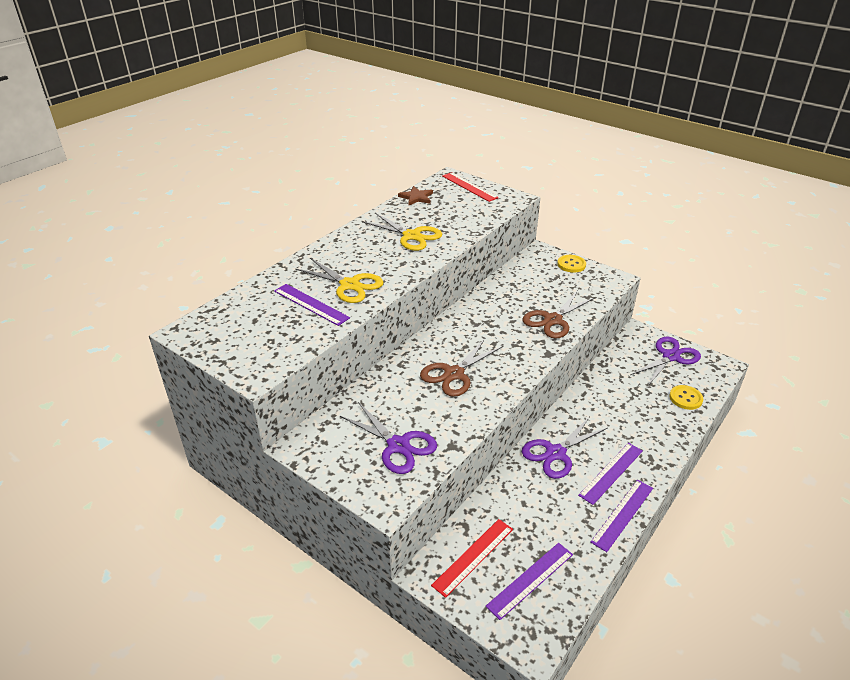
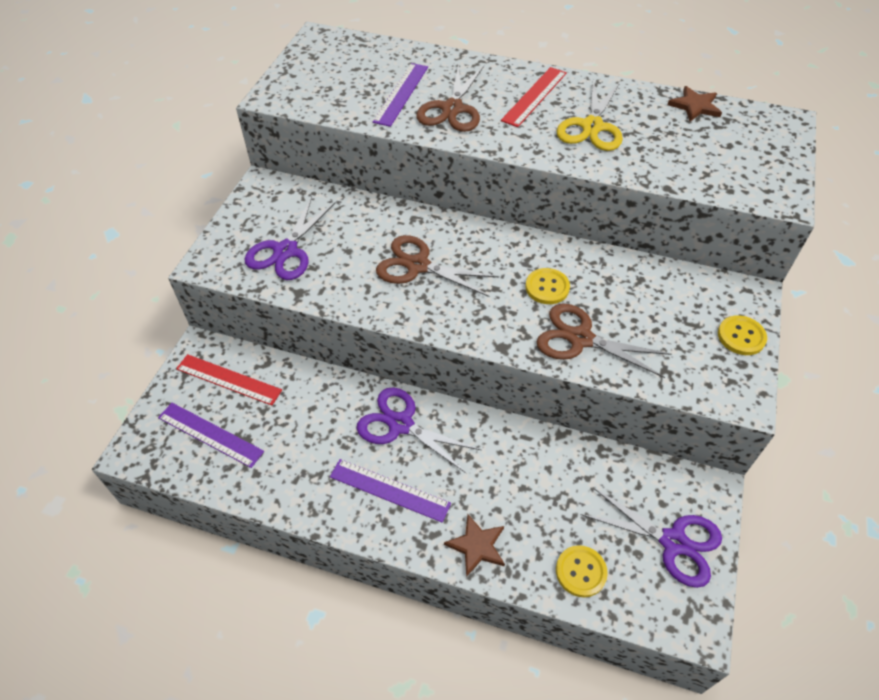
camera: 70 degrees right, 15 degrees up
(349, 285) = (452, 109): yellow scissors -> brown scissors
(469, 187) = (772, 146): red ruler -> red ruler (534, 96)
(503, 321) = (547, 287): none -> yellow button
(622, 514) = (324, 511): purple ruler -> none
(662, 439) = (477, 546): none -> brown star

